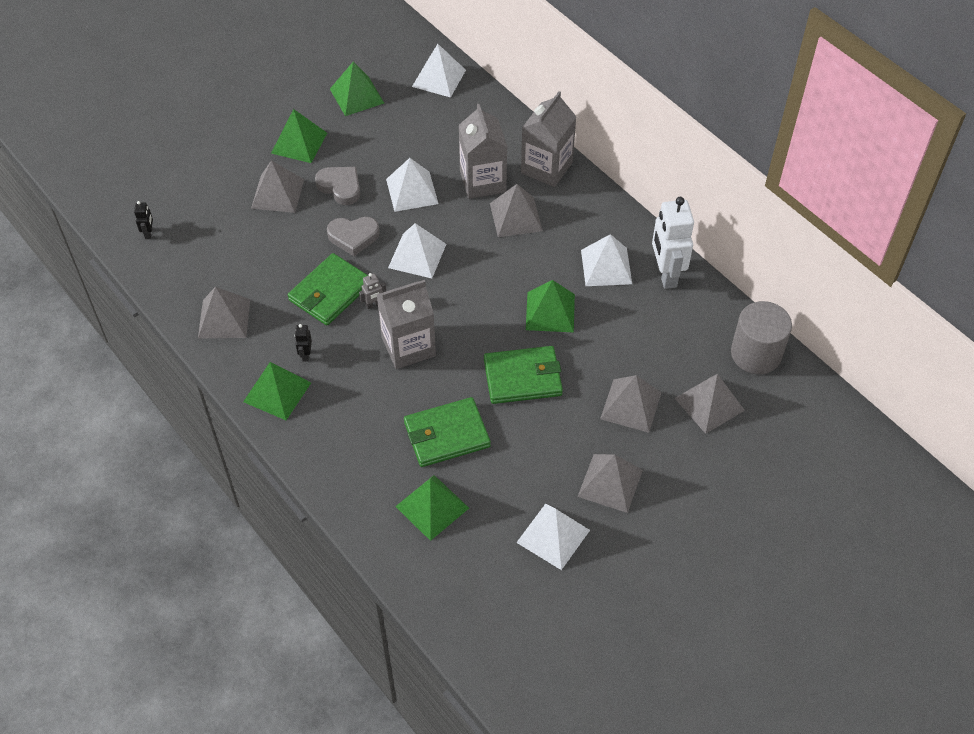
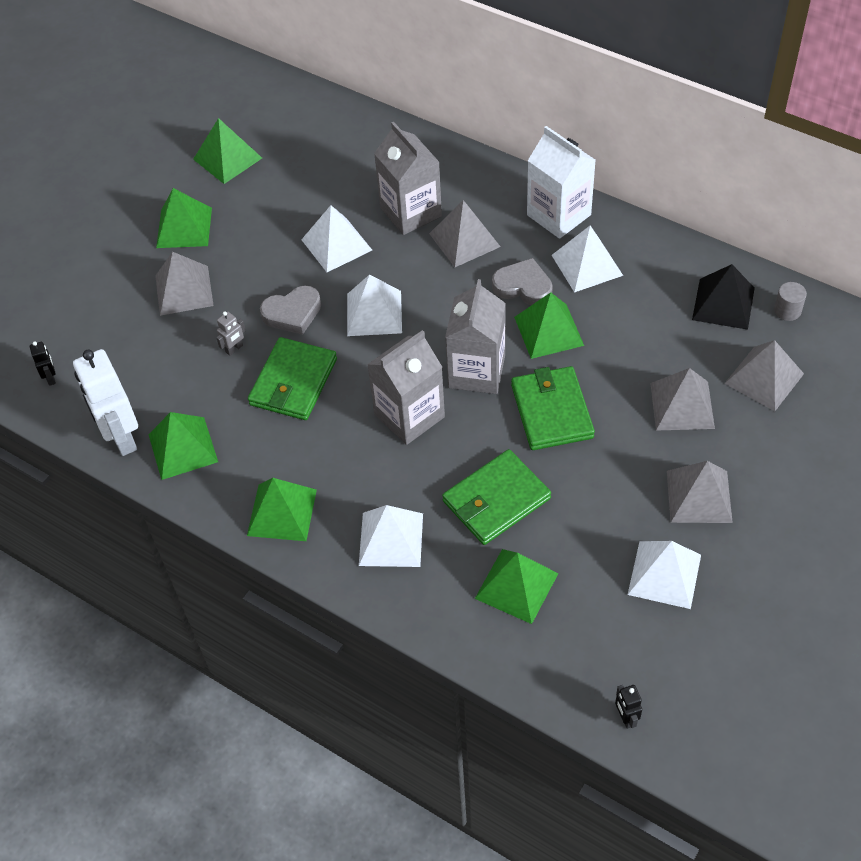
camera: 15 degrees left, 0 degrees up
(224, 318) = (183, 448): grey pyramid -> green pyramid
(305, 355) = (296, 460): black robot -> black robot (625, 718)
(340, 187) = (253, 263): grey heart -> grey heart (523, 286)
(374, 305) = (349, 381): grey robot -> grey robot (234, 349)
(439, 78) = (312, 115): white pyramid -> white pyramid (391, 539)
(523, 377) = (551, 411): green wallet -> green wallet turned 75 degrees counterclockwise
(546, 168) = (474, 178): grey carton -> grey carton (476, 371)
(602, 218) = (558, 215): none -> white carton
(666, 274) = (654, 255): white robot -> white robot (122, 437)
(704, 332) = (723, 303): none -> black pyramid
(756, 354) = (787, 310): grey cylinder -> grey cylinder, size x0.47

